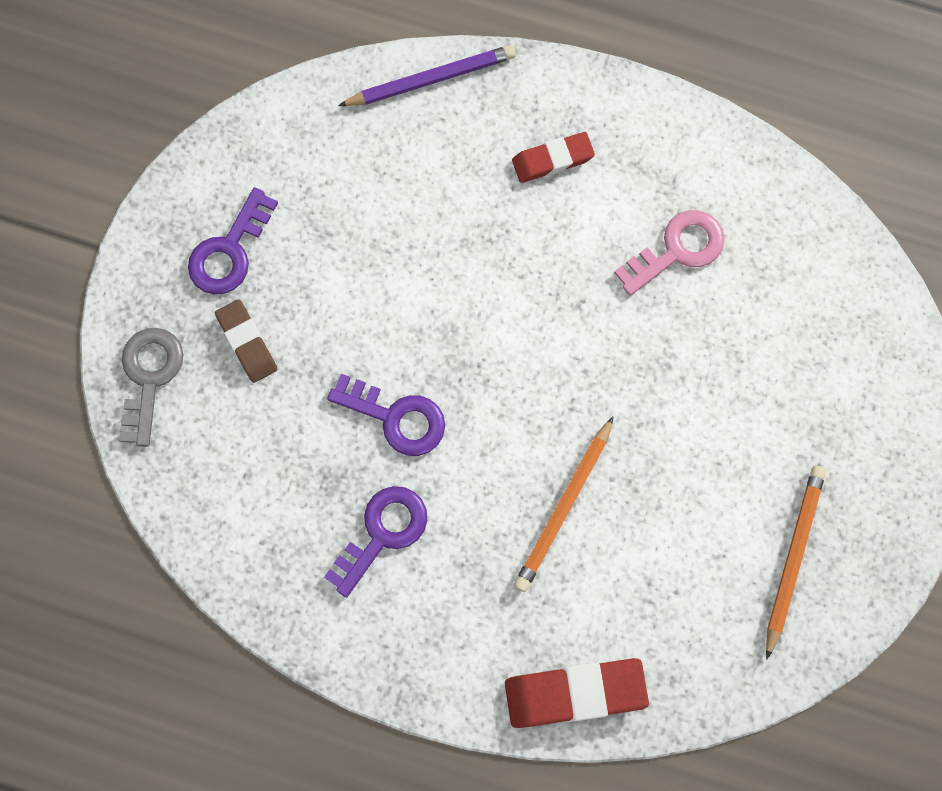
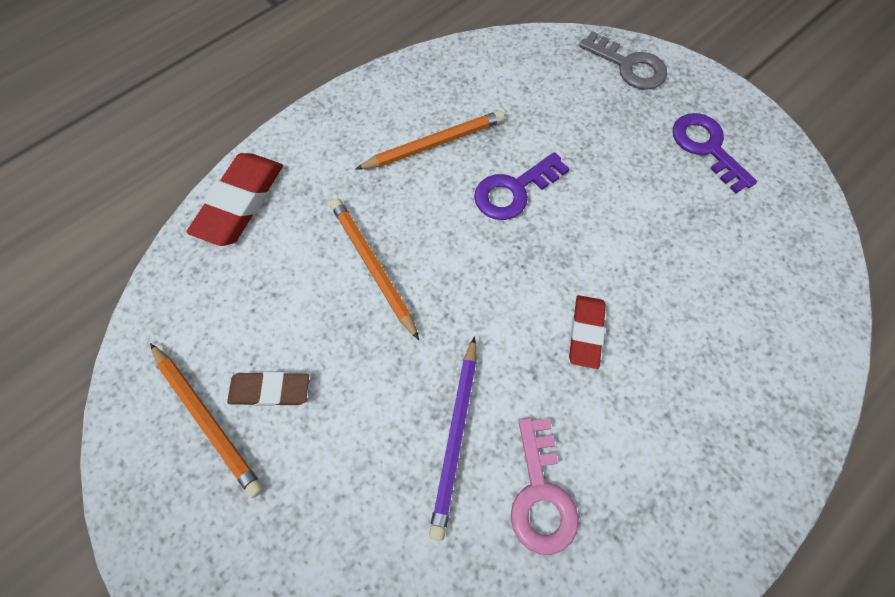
camera: 120 degrees right, 10 degrees down
(247, 342) = (625, 128): brown eraser -> brown eraser (270, 390)
(382, 533) = (434, 144): purple key -> orange pencil
(431, 79) = (816, 364): purple pencil -> purple pencil (455, 437)
(552, 160) = (689, 429): red eraser -> red eraser (586, 333)

